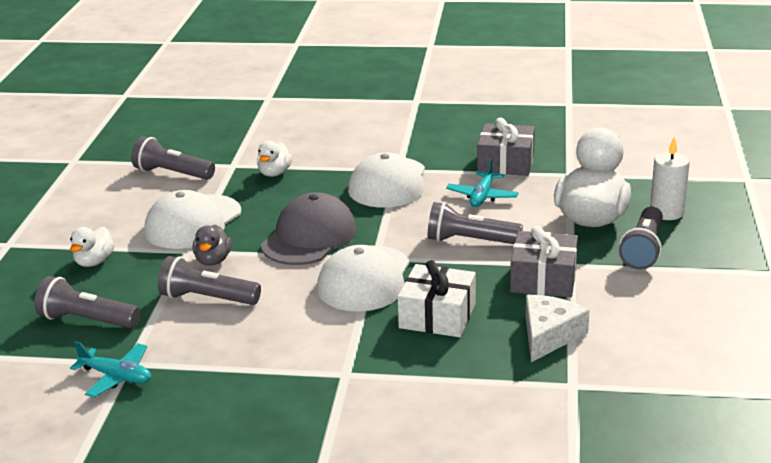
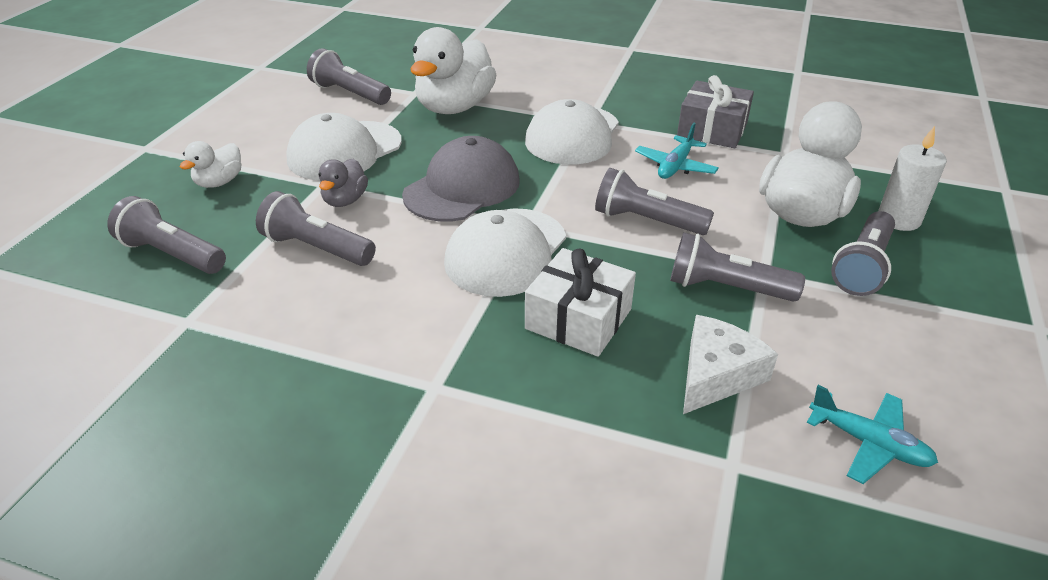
camera: 10 degrees right, 10 degrees up
(116, 377) = (162, 338): turquoise plane -> turquoise plane (868, 443)
(274, 173) = (454, 107): white duck -> white duck, size x2.00
(543, 279) = (726, 288): grey gift -> grey flashlight

